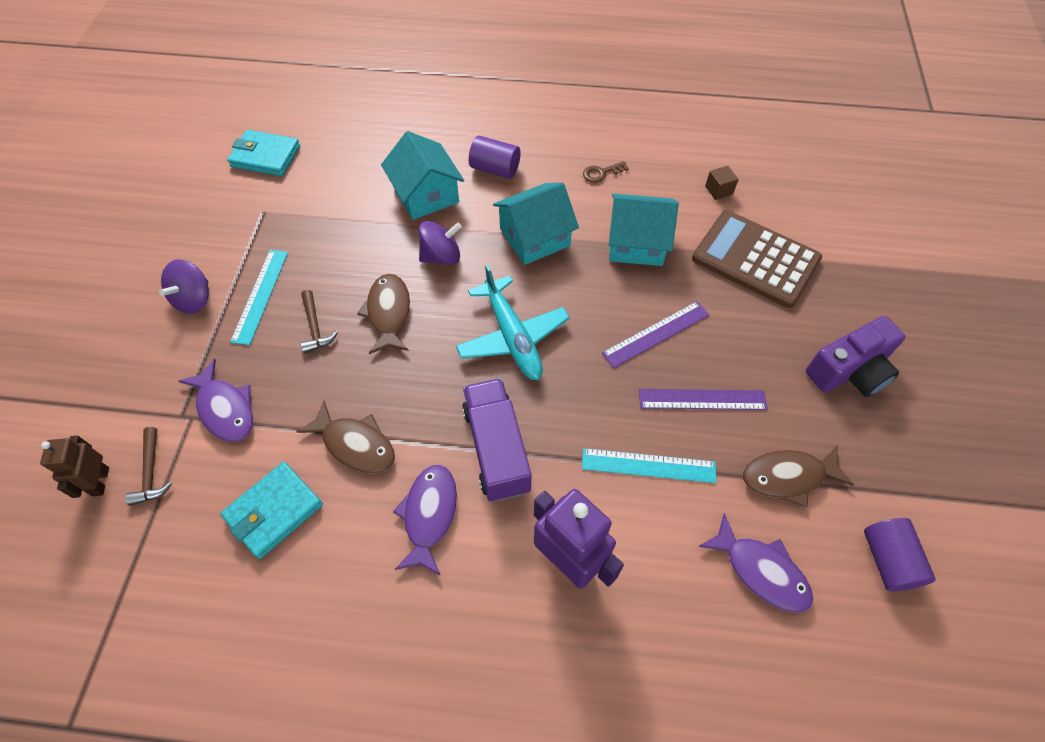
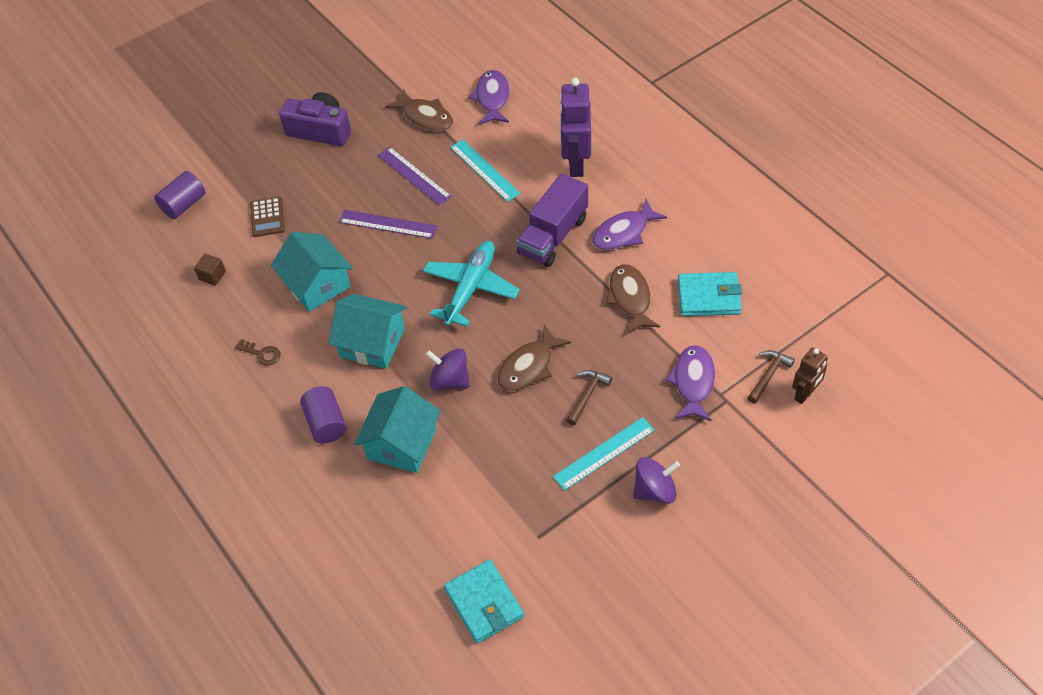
camera: 130 degrees left, 5 degrees down
(755, 259) = (267, 217): brown calculator -> brown calculator, size x0.48
(888, 560) = (432, 63): purple cylinder -> purple cylinder (184, 205)

